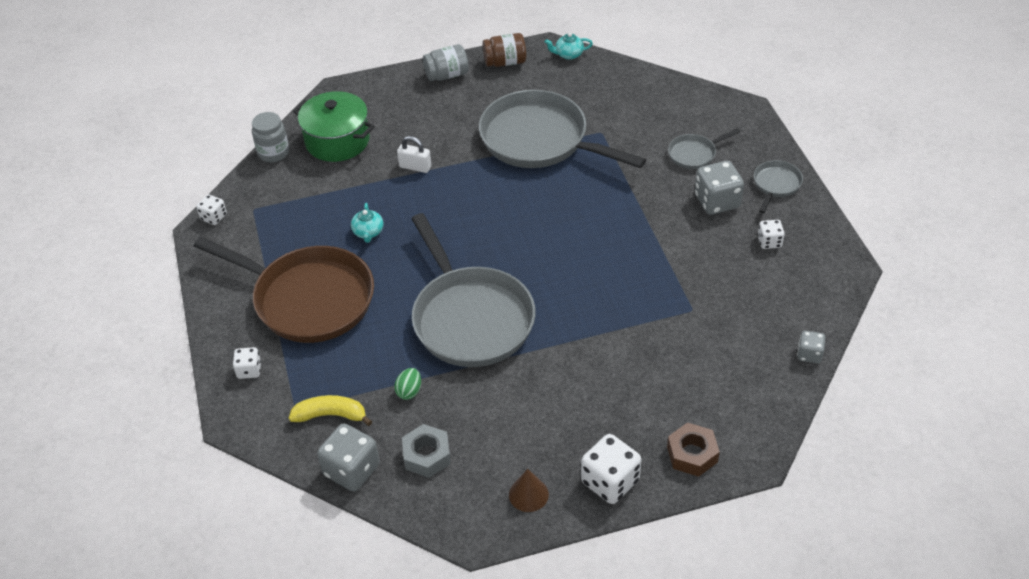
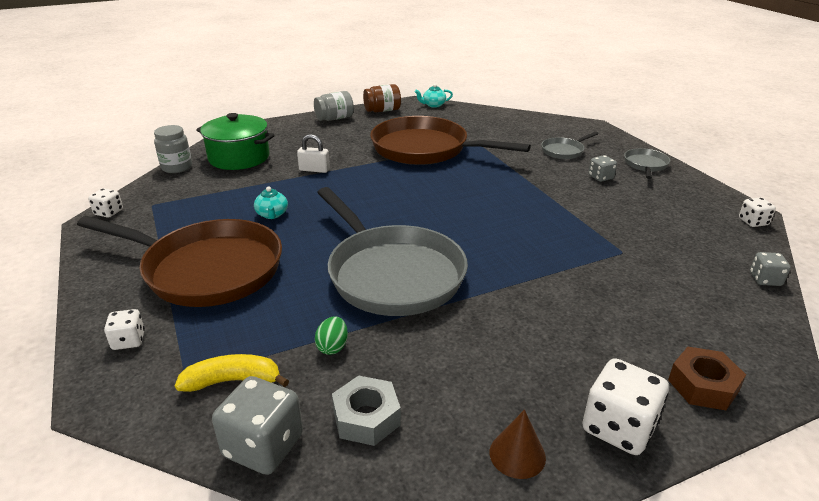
camera: 10 degrees left, 15 degrees down
(540, 140) = (425, 149): grey pan -> brown pan
(717, 201) = (600, 177): grey dice -> grey dice, size x0.56
(769, 242) = (665, 200): white dice -> white dice (753, 222)

